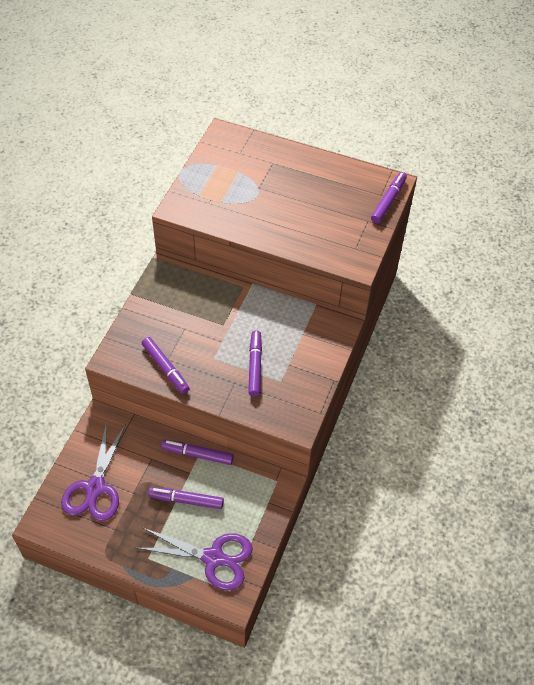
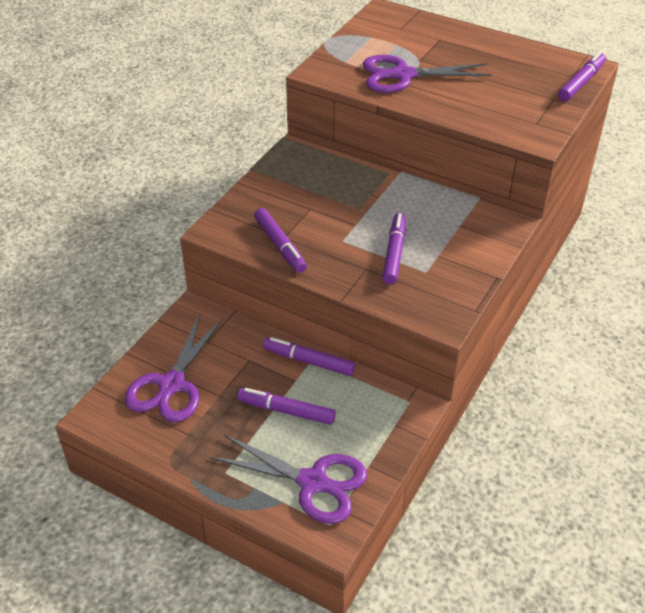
camera: 10 degrees right, 10 degrees down
(247, 206) = (403, 75): none -> purple scissors

